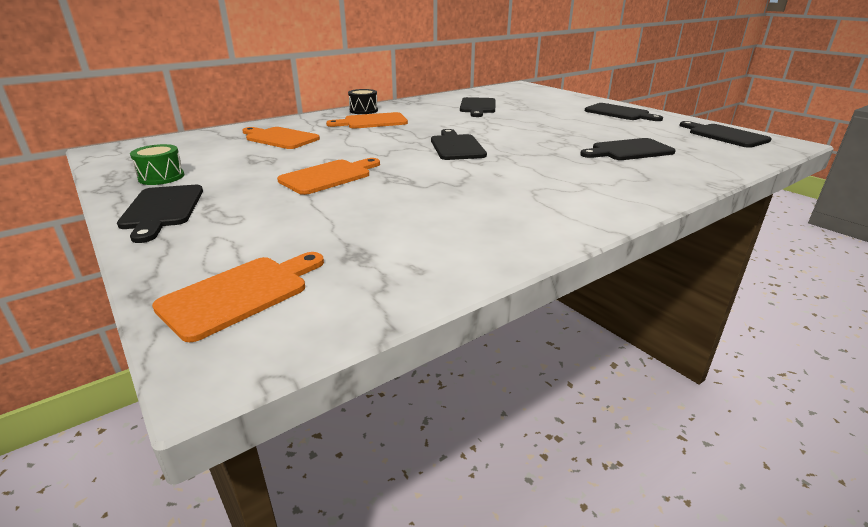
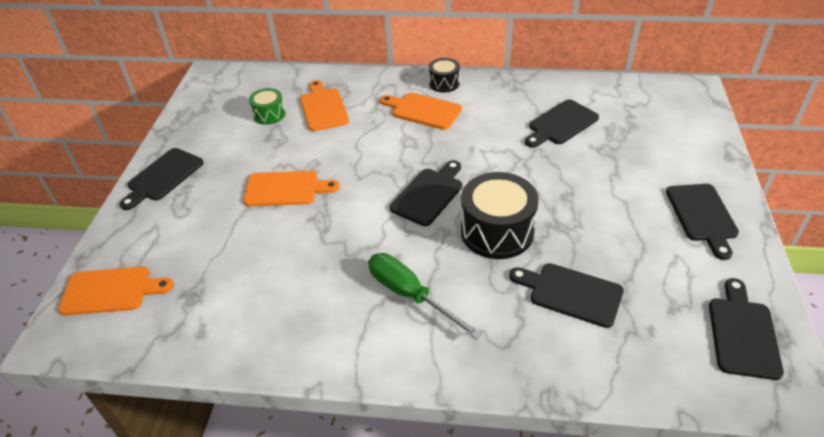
camera: 45 degrees right, 15 degrees up
(161, 177) = (200, 132): green drum -> green drum (269, 114)
(535, 145) = (497, 231): none -> black drum
(545, 183) = (410, 295): none -> green screwdriver

